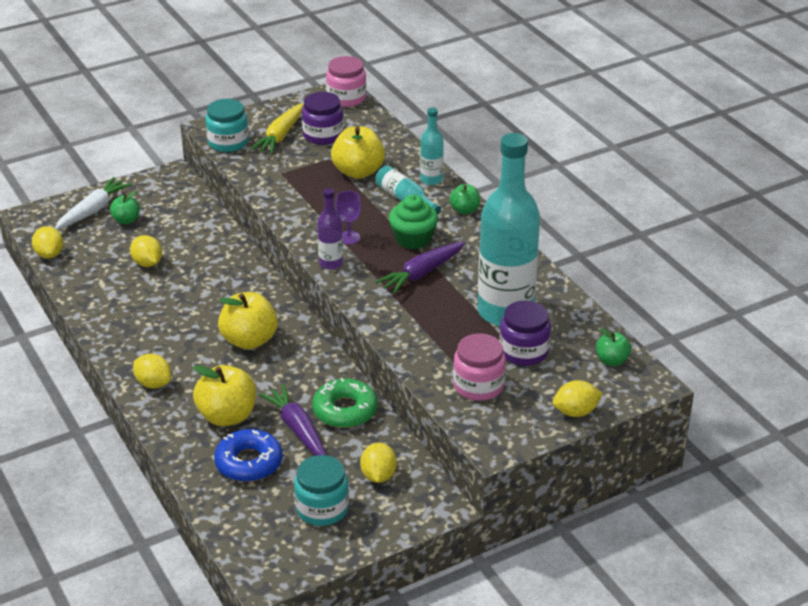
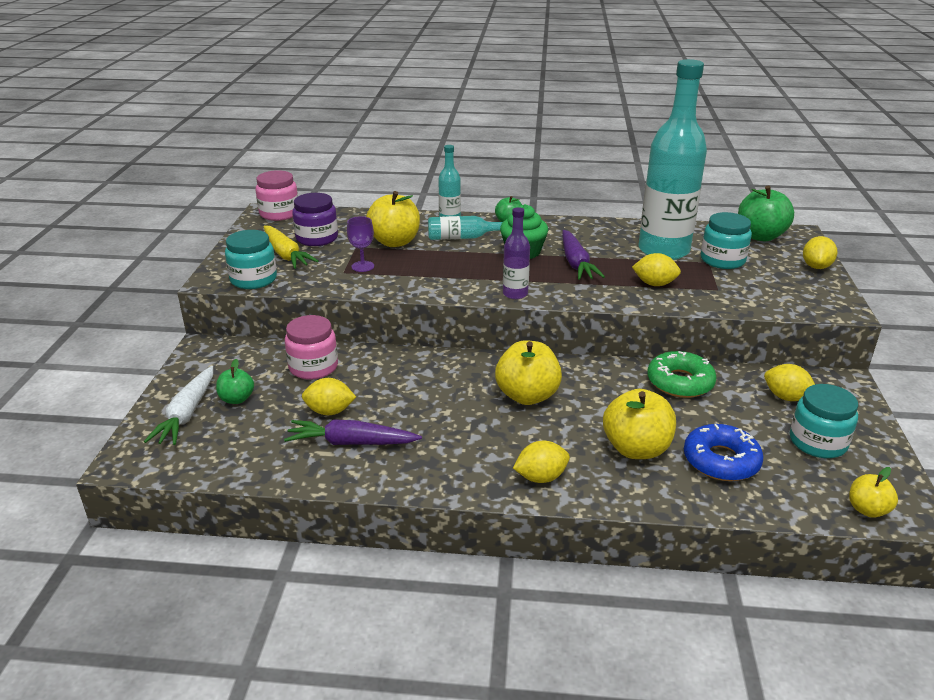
camera: 55 degrees left, 5 degrees down
(49, 254) = (222, 471): yellow lemon -> yellow lemon (654, 284)
(93, 210) = (187, 414): white carrot -> white carrot turned 150 degrees counterclockwise
(249, 553) = (867, 509): none -> yellow apple
(297, 429) = (688, 415): purple carrot -> purple carrot (351, 443)
(349, 238) = (486, 275): purple goblet -> purple goblet (362, 266)
(478, 386) = (754, 290): pink jar -> pink jar (313, 367)
(524, 351) = (722, 260): purple jar -> turquoise jar
(612, 361) = (760, 236): green apple -> green apple, size x1.79

